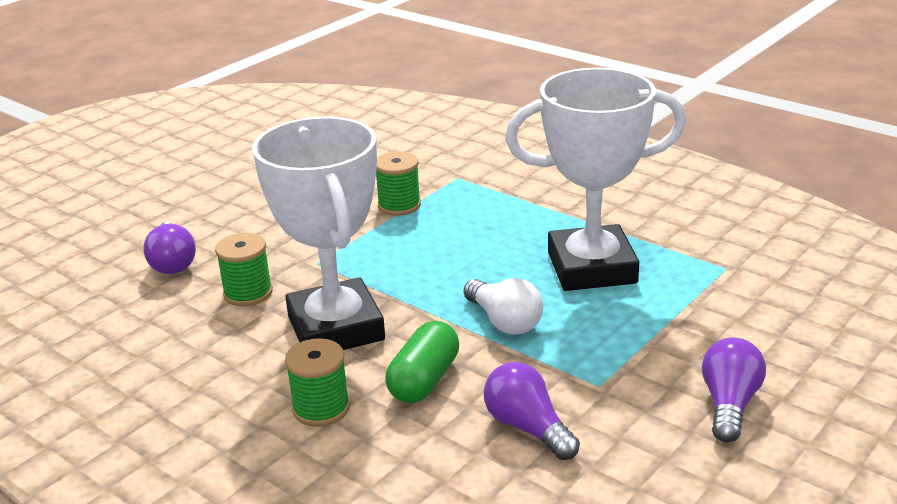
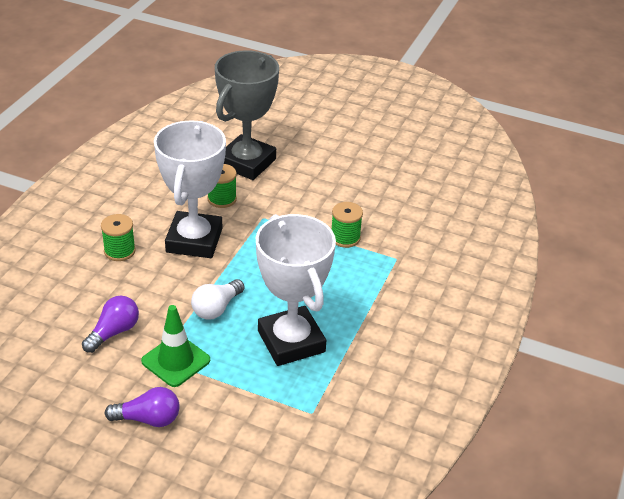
camera: 70 degrees right, 10 degrees up
(172, 262) = (247, 163): purple light bulb -> grey trophy
(336, 328) = (194, 240): white trophy -> white trophy turned 45 degrees counterclockwise
(424, 380) = (151, 284): green capsule -> none
(609, 368) = (176, 361): none -> green traffic cone

